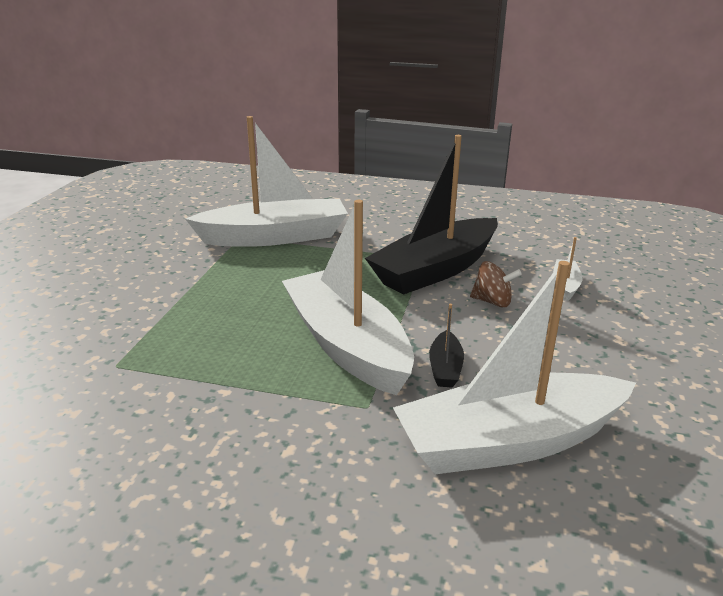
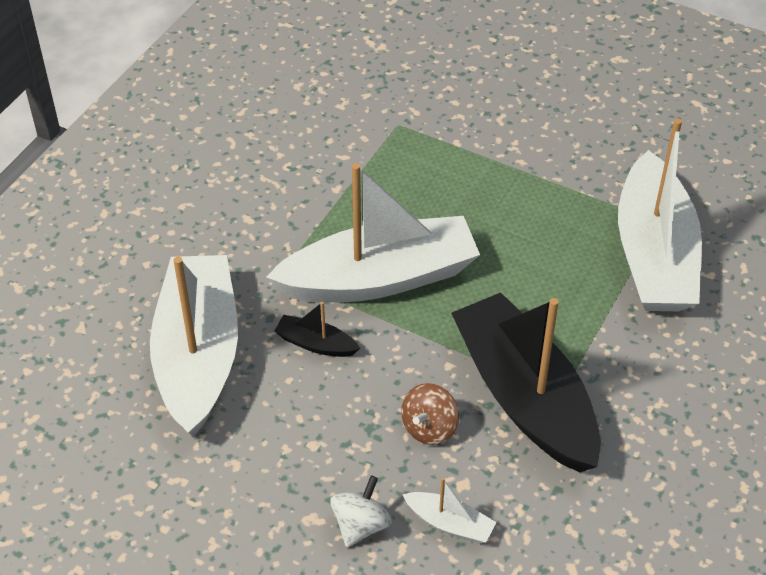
camera: 105 degrees right, 20 degrees up
(603, 318) = (361, 525): none -> white spinning top

